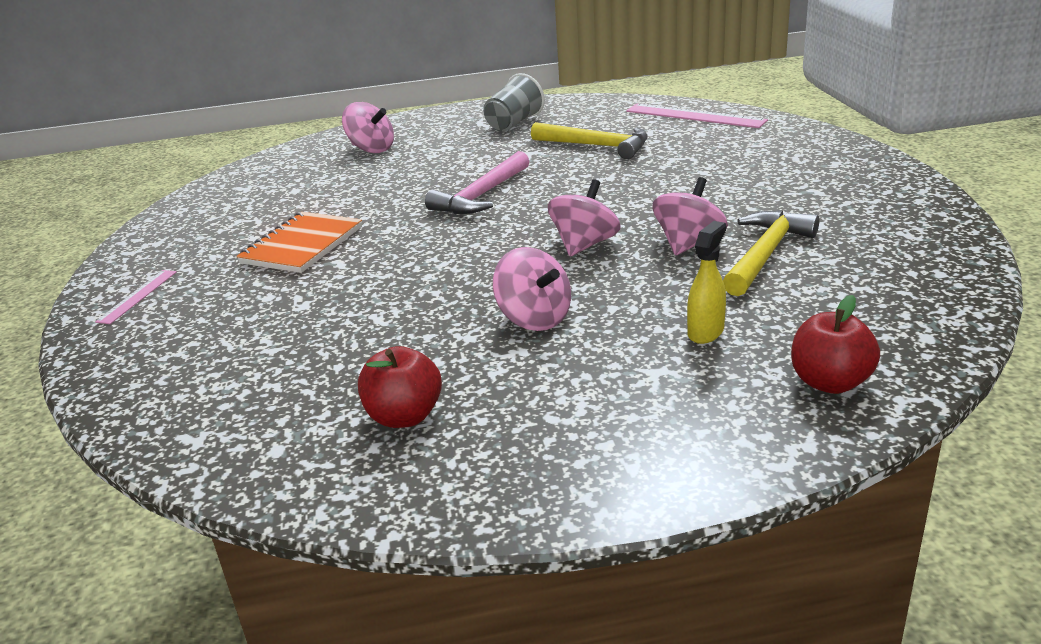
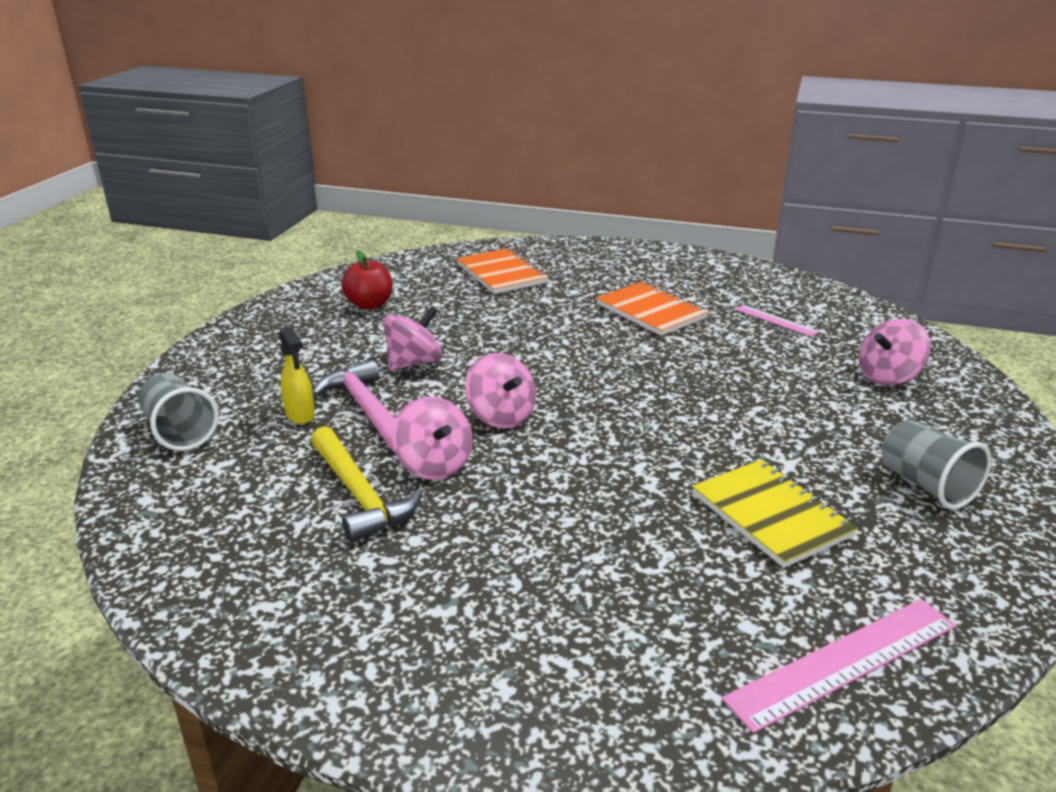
camera: 115 degrees right, 0 degrees up
(137, 296) = (627, 258): pink ruler -> pink ruler (776, 320)
(231, 359) = (502, 274): none -> orange notebook
(482, 195) = (677, 401): pink hammer -> pink hammer (366, 409)
(534, 318) = (414, 363): pink spinning top -> pink spinning top turned 150 degrees clockwise
(596, 146) = (771, 515): yellow hammer -> yellow notebook
(830, 382) = (180, 432): red apple -> grey cup

